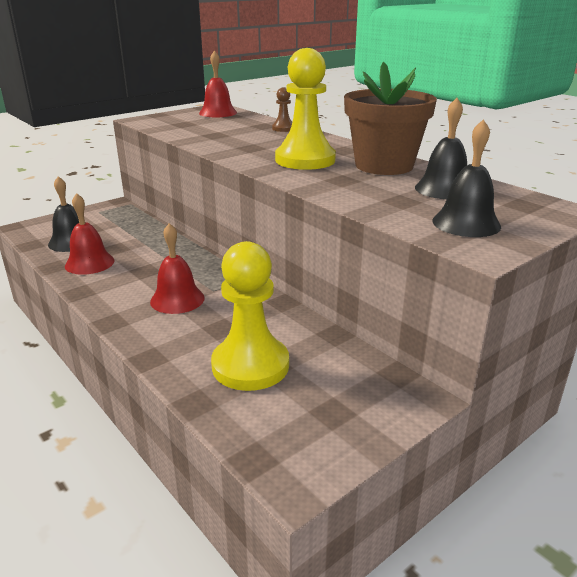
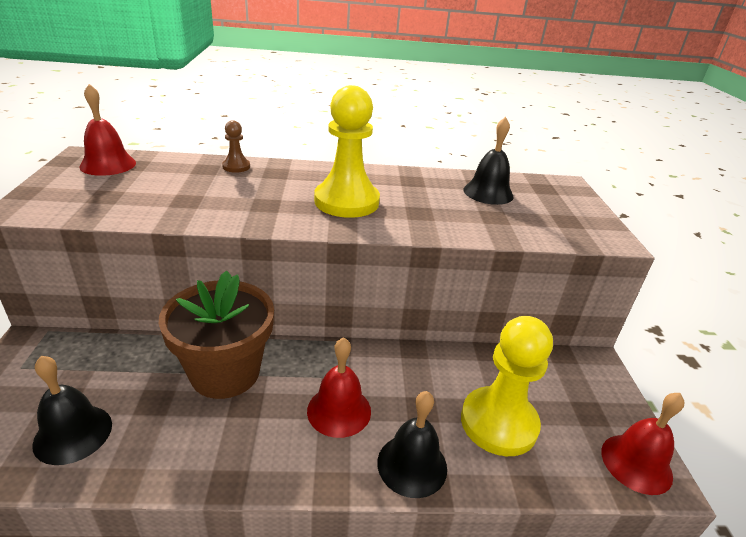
camera: 55 degrees left, 5 degrees up
(89, 263) = (162, 442): red bell -> red bell (636, 463)
(384, 166) = (409, 184): brown flower pot -> brown flower pot (225, 372)
(466, 223) = (561, 220): black bell -> black bell (412, 465)

